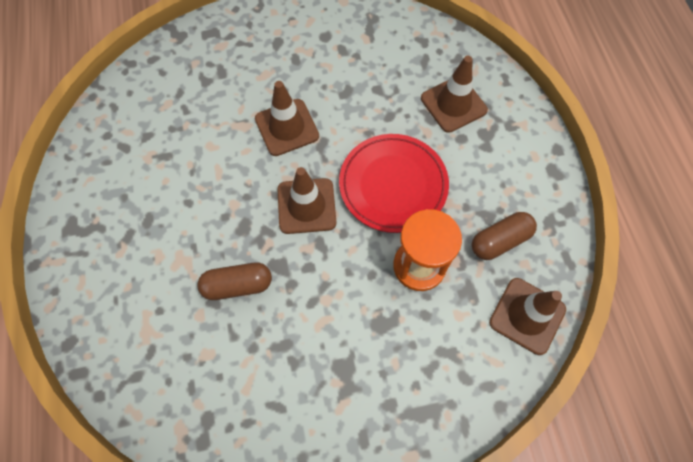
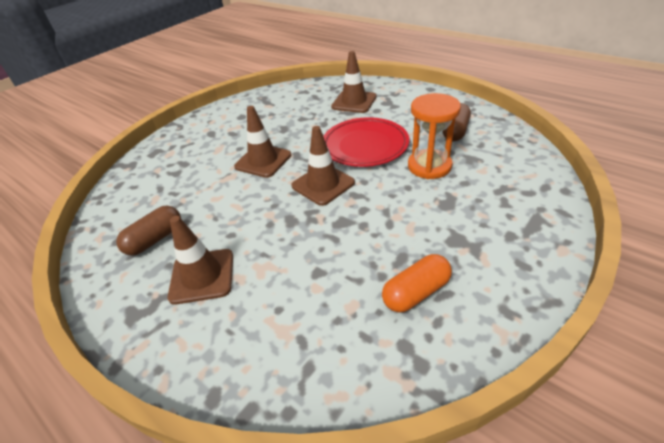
camera: 35 degrees left, 25 degrees down
(237, 285) = (325, 251): brown capsule -> brown capsule (155, 239)
(259, 386) = (416, 292): none -> orange capsule
(527, 316) = (514, 148): brown traffic cone -> brown traffic cone (202, 276)

